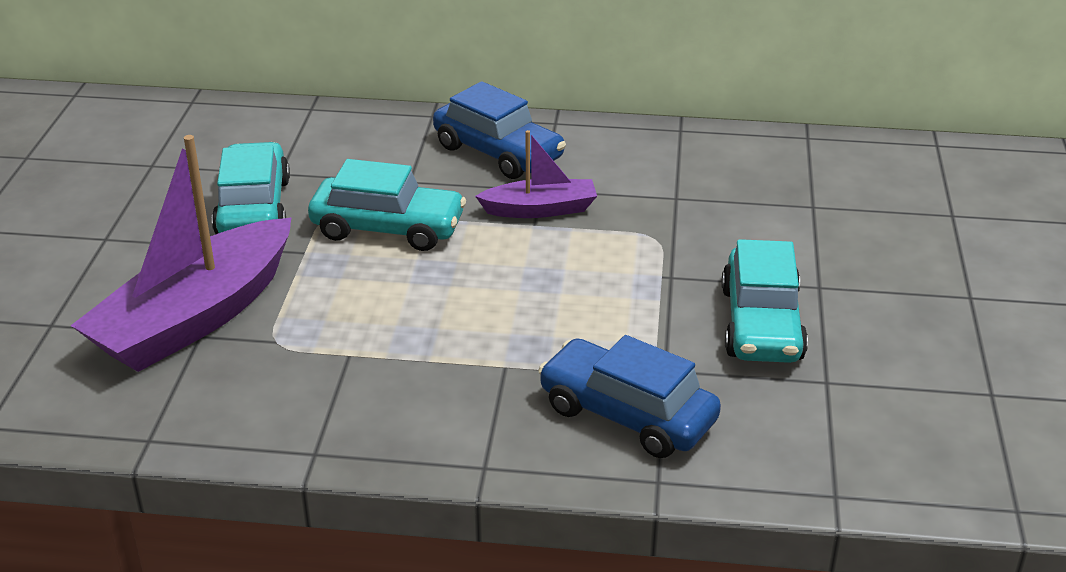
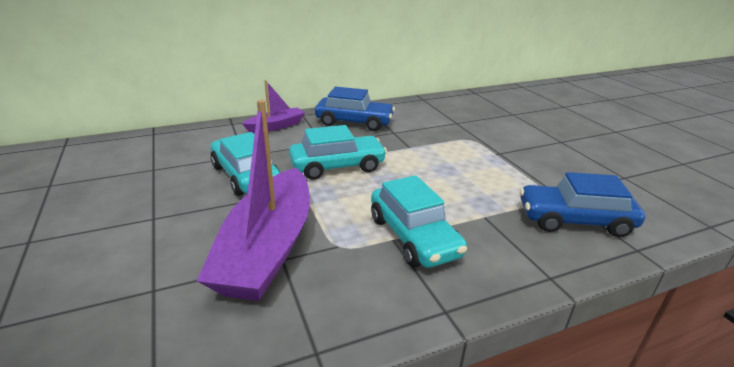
camera: 30 degrees left, 5 degrees down
(540, 209) = (404, 140): purple boat -> purple boat (276, 126)
(761, 324) = (564, 161): turquoise car -> turquoise car (413, 236)

